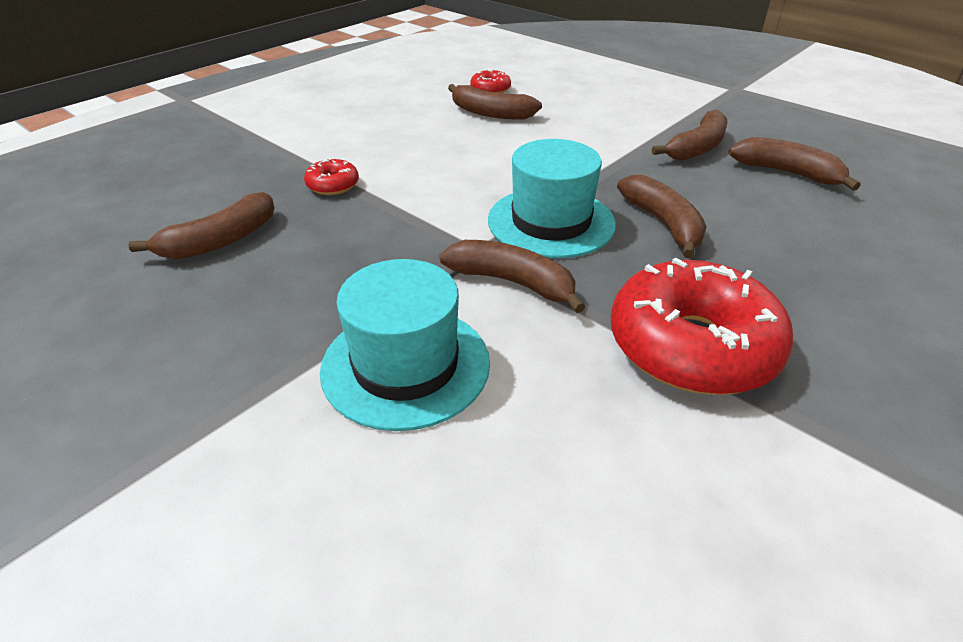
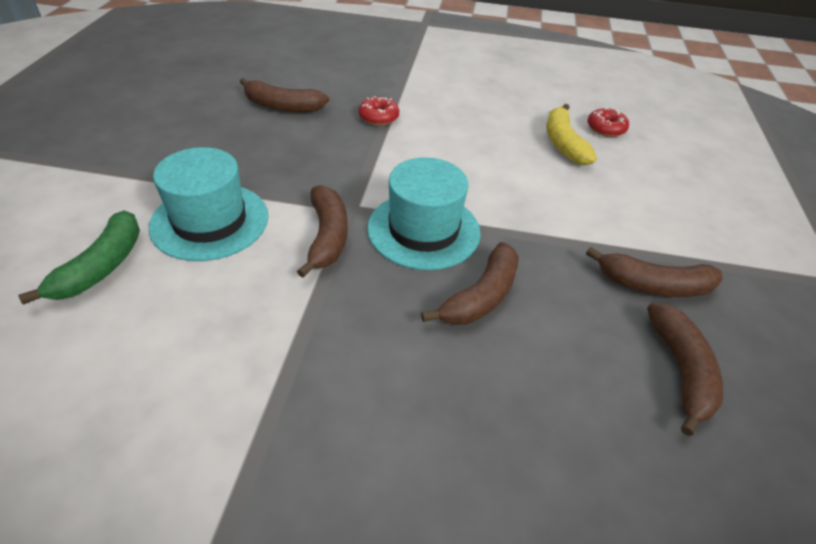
camera: 55 degrees right, 5 degrees up
(415, 499) = (101, 266): none -> green banana
(490, 113) = (563, 143): brown banana -> yellow banana
(692, 346) = (313, 357): red donut -> none

